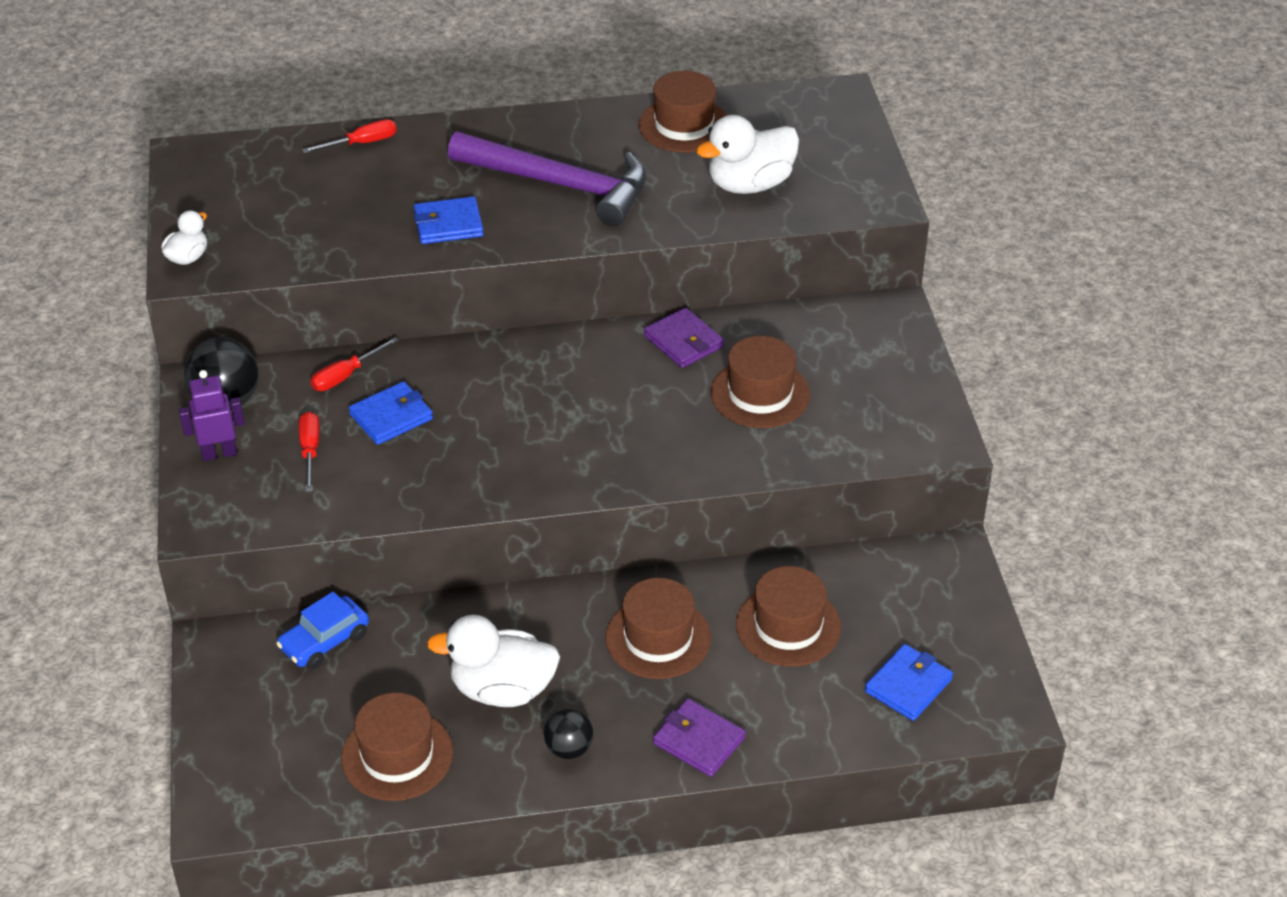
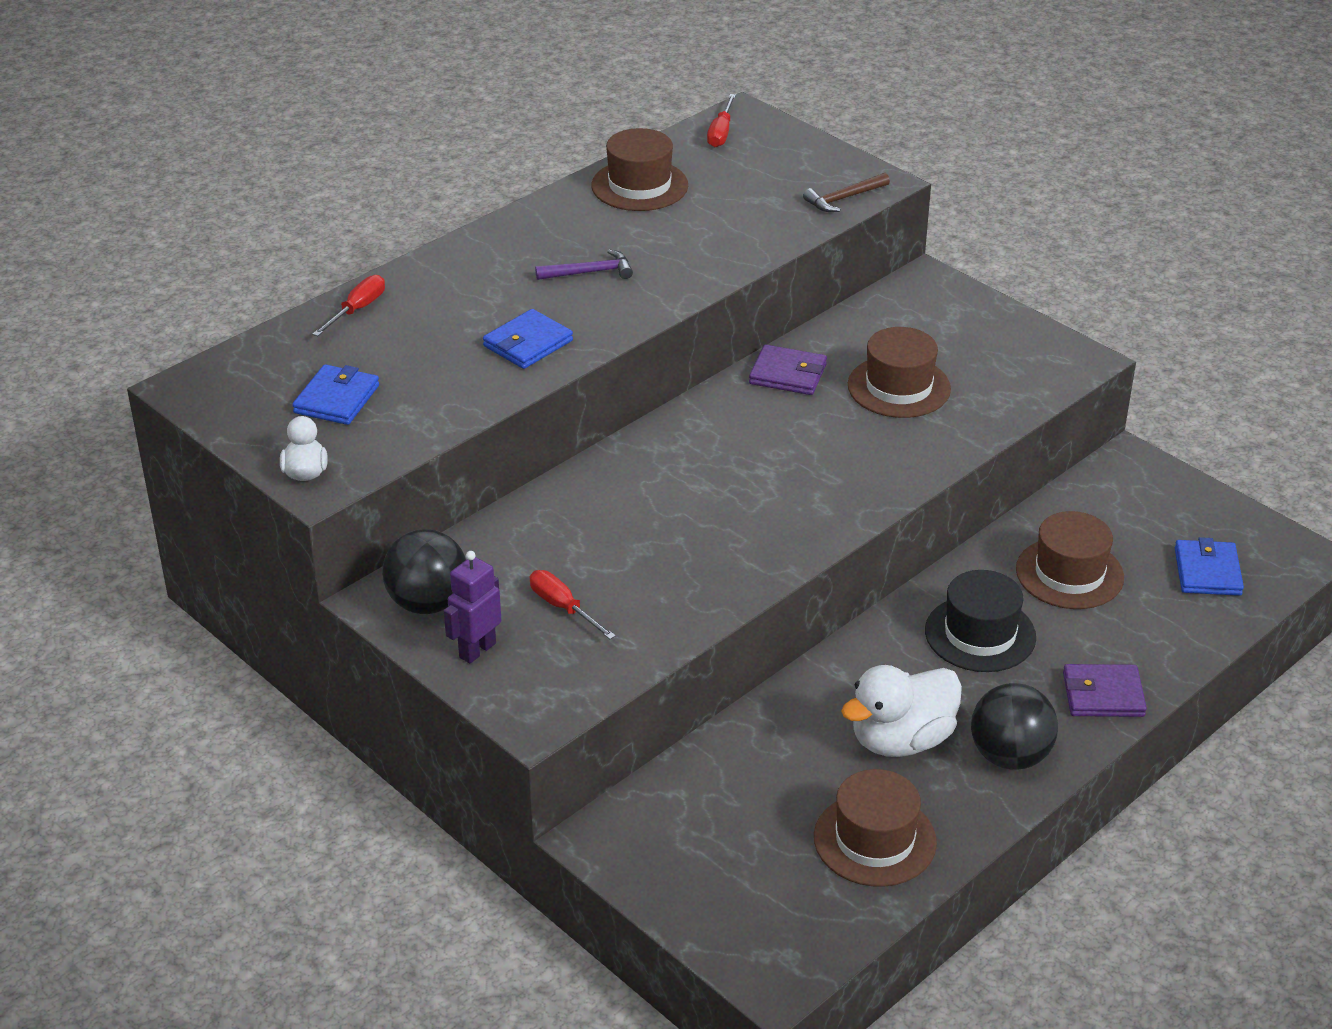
camera: 35 degrees left, 5 degrees down
(325, 641) = (700, 783): blue car -> none
(346, 376) = (519, 531): red screwdriver -> red screwdriver (721, 133)
(391, 417) = (604, 545): blue wallet -> blue wallet (337, 399)
(560, 184) = (590, 272): purple hammer -> purple hammer, size x0.43
(569, 749) = (1010, 756): black ball -> black ball, size x1.63
(658, 638) = (980, 634): brown hat -> black hat
(750, 184) = (754, 210): white duck -> none
(836, 205) = (844, 199): none -> brown hammer

